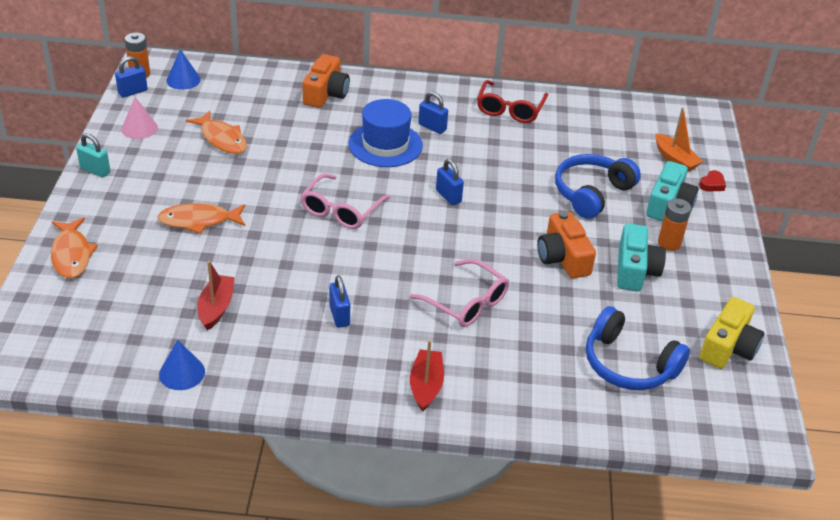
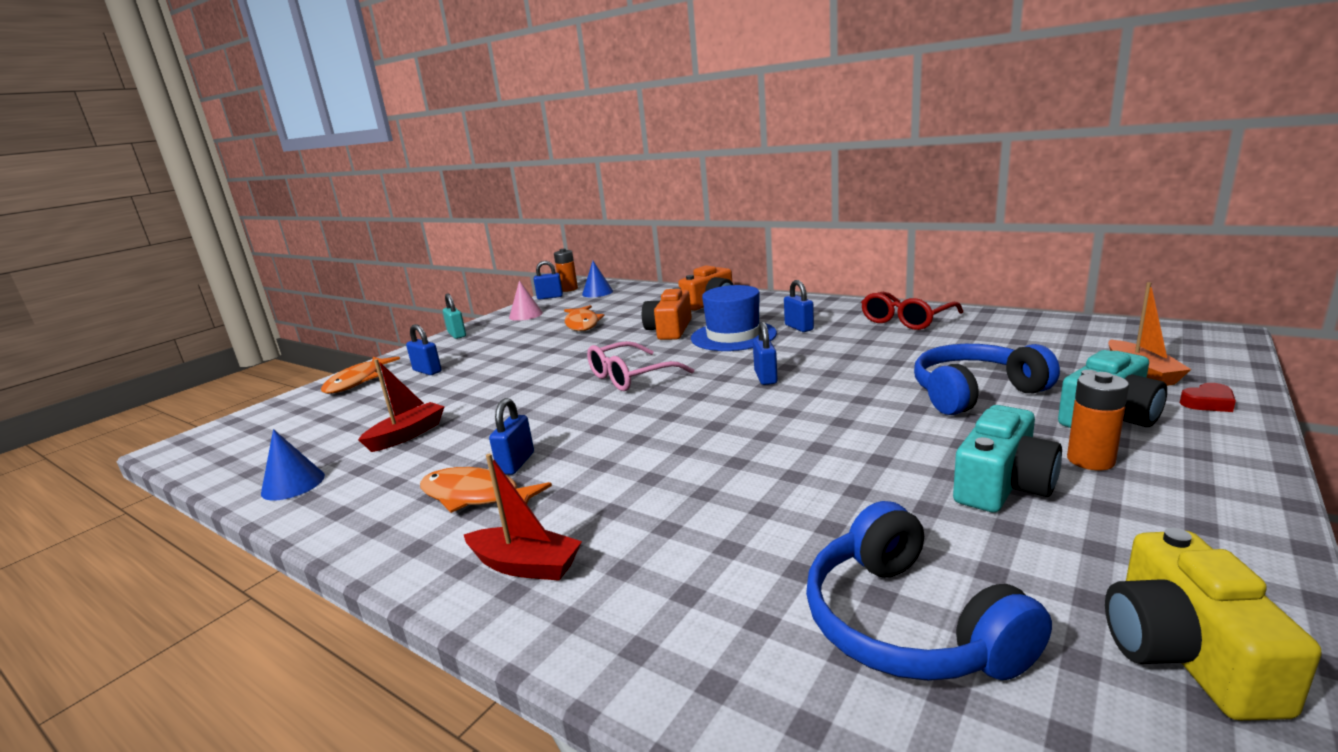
camera: 35 degrees right, 20 degrees down
(133, 230) = (427, 371): none -> blue padlock
(199, 221) = (488, 371): orange fish -> orange fish (476, 496)
(426, 386) = (525, 565): red boat -> red boat turned 75 degrees clockwise
(466, 303) = (688, 478): pink glasses -> none
(563, 258) = (879, 452): orange camera -> orange camera (669, 330)
(728, 347) = (1185, 652): yellow camera -> yellow camera turned 120 degrees clockwise

